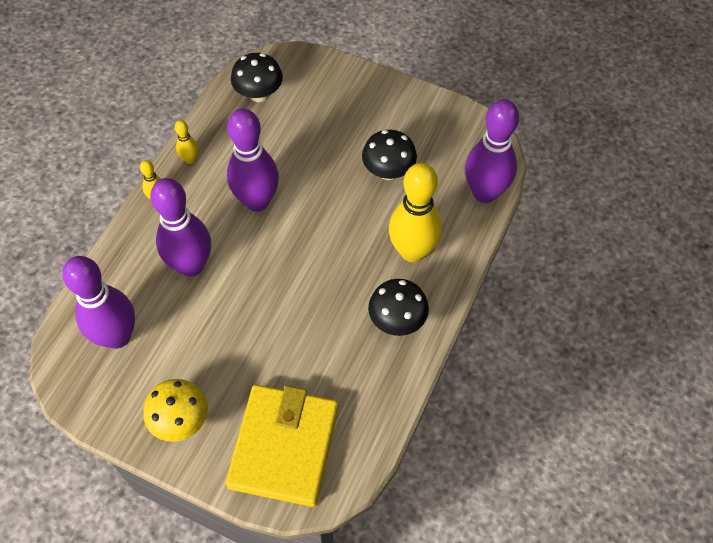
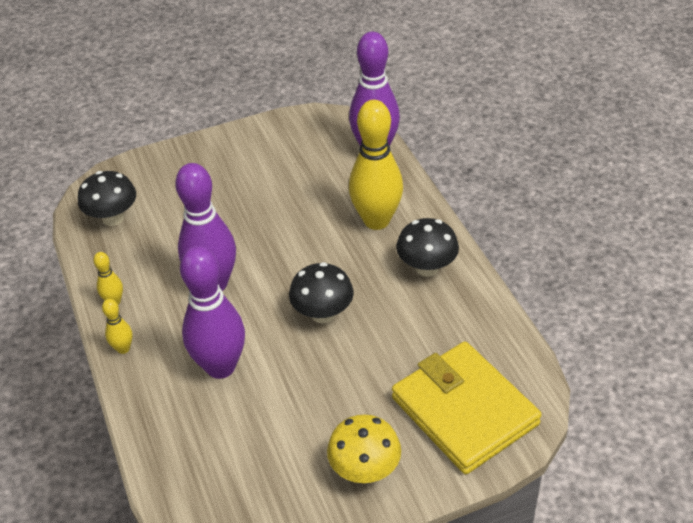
camera: 45 degrees left, 15 degrees down
(117, 336) = (227, 467): purple bowling pin -> none
(388, 171) = (289, 189): black mushroom -> black mushroom (323, 314)

